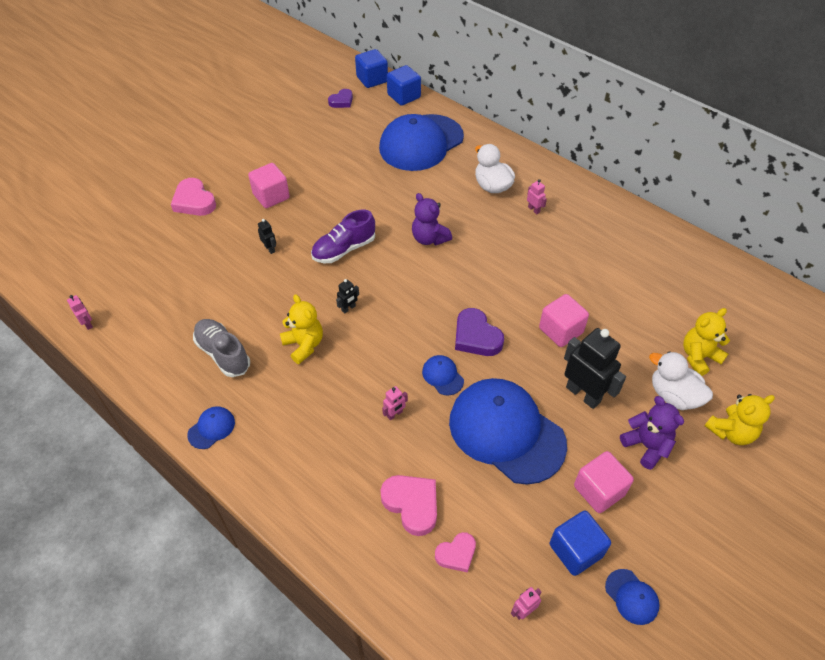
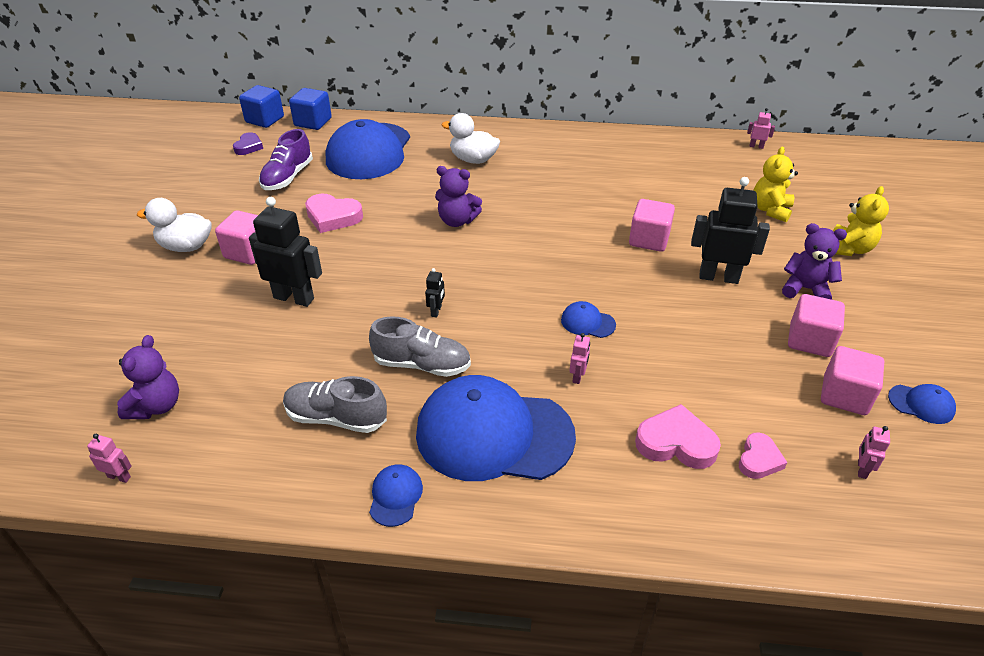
camera: 35 degrees left, 10 degrees down
(137, 287) = (156, 406): none -> purple teddy bear
(194, 201) = (153, 293): pink heart -> pink heart (333, 217)
(270, 249) = (294, 298): black robot -> black robot, size x2.22
(304, 345) = (422, 364): yellow teddy bear -> grey shoe
(344, 249) = (379, 264): purple shoe -> purple shoe (287, 177)
(476, 337) = (583, 277): purple heart -> none
(506, 432) = (690, 337): blue cap -> blue cap (494, 434)
(534, 209) = (529, 163): pink robot -> pink robot (756, 146)
(575, 550) = (844, 395): blue cube -> pink cube
(673, 395) = (783, 244): white duck -> white duck (186, 246)

